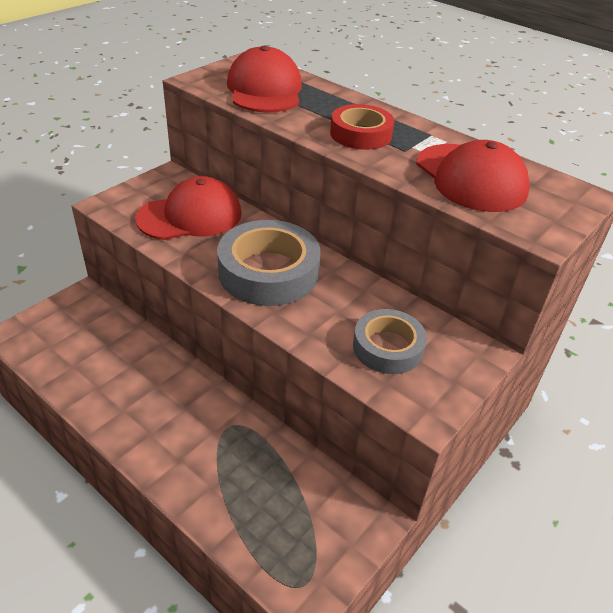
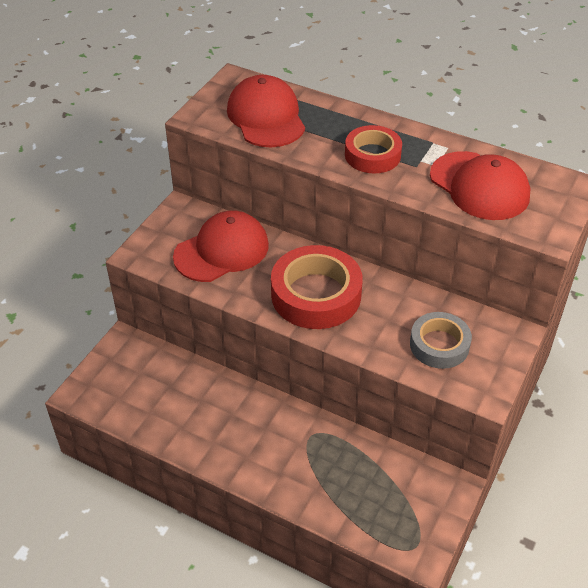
camera: 10 degrees left, 5 degrees up
(268, 272) = (316, 295): grey tape -> red tape

